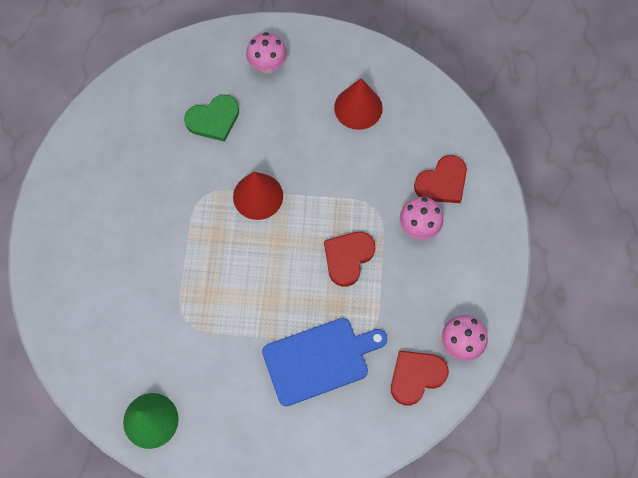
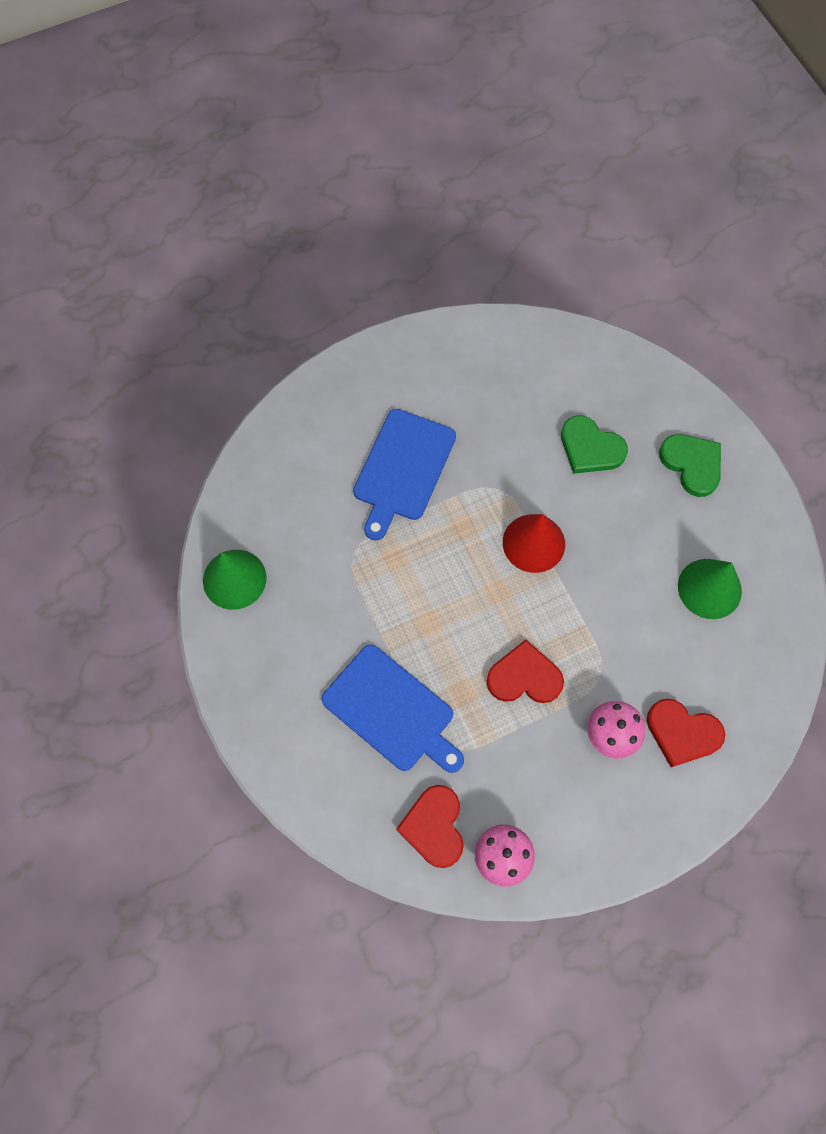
camera: 60 degrees right, 0 degrees up
(145, 251) = (403, 469): none -> blue cutting board
(267, 65) = (692, 464): pink mushroom -> green heart
(358, 108) = (709, 588): red cone -> green cone
(416, 376) = (434, 827): red heart -> red heart turned 120 degrees counterclockwise

